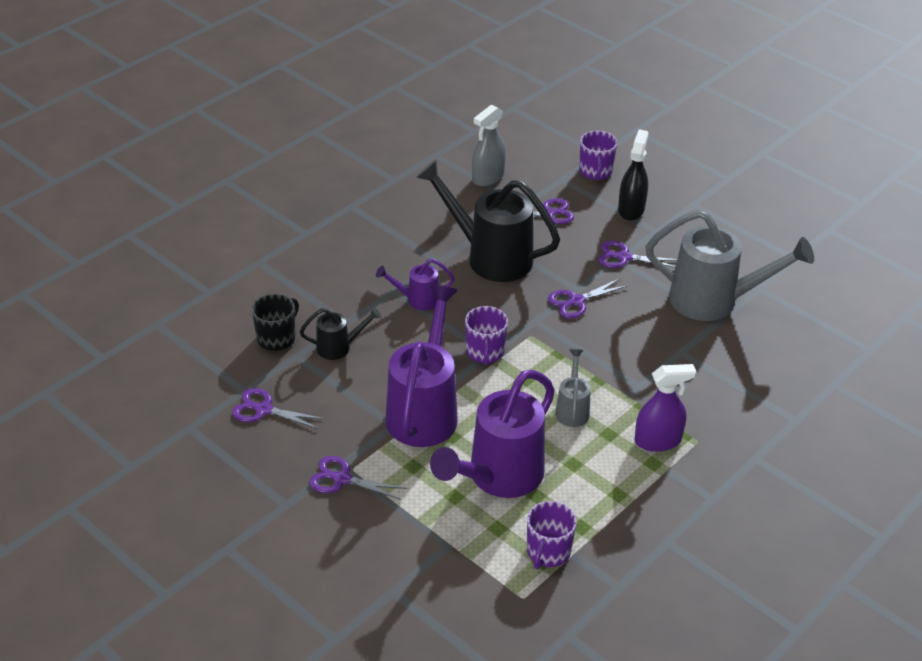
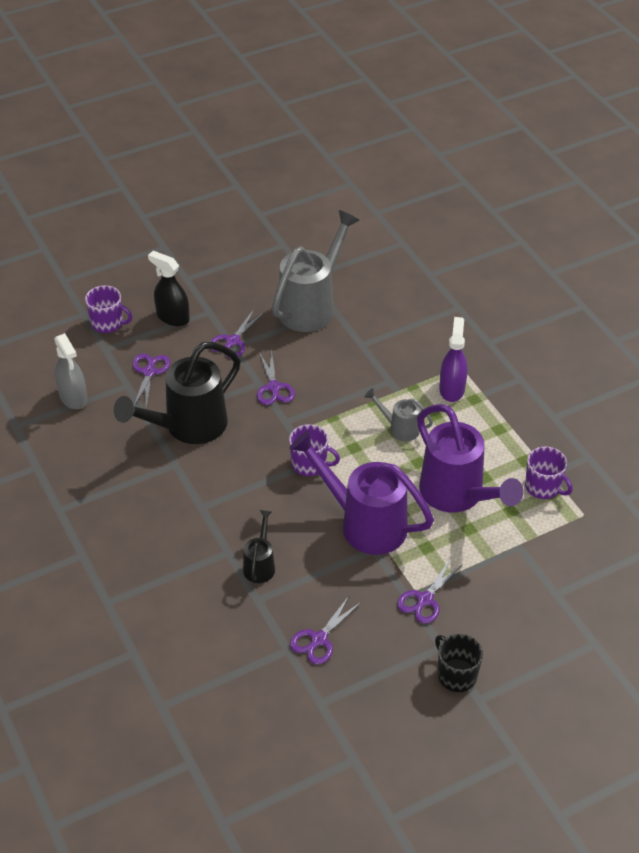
camera: 70 degrees left, 5 degrees up
(277, 338) = (226, 609): black mug -> black mug (456, 675)
(417, 300) = (221, 492): purple watering can -> none

